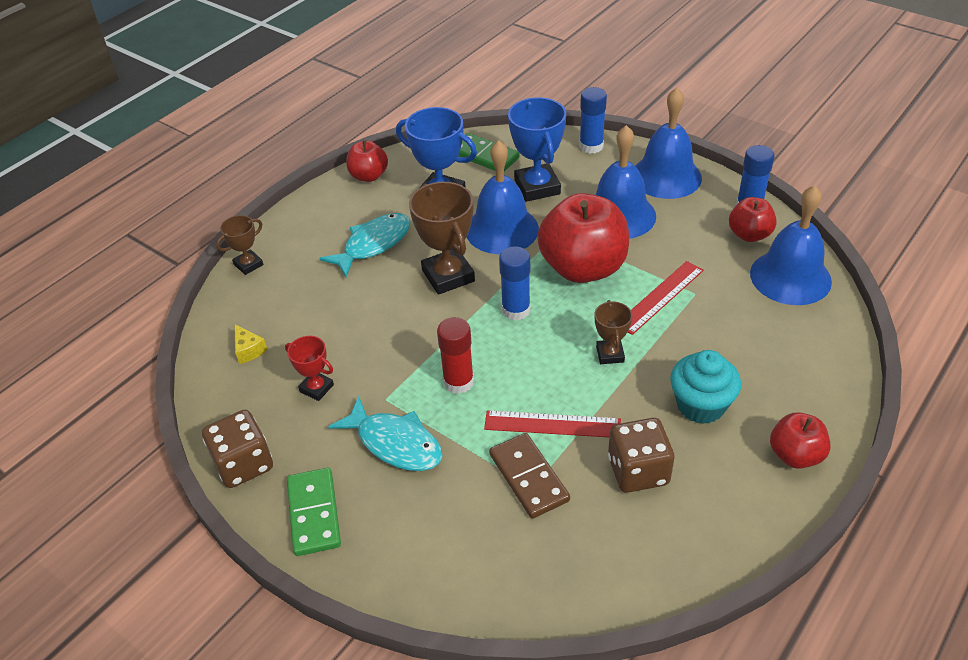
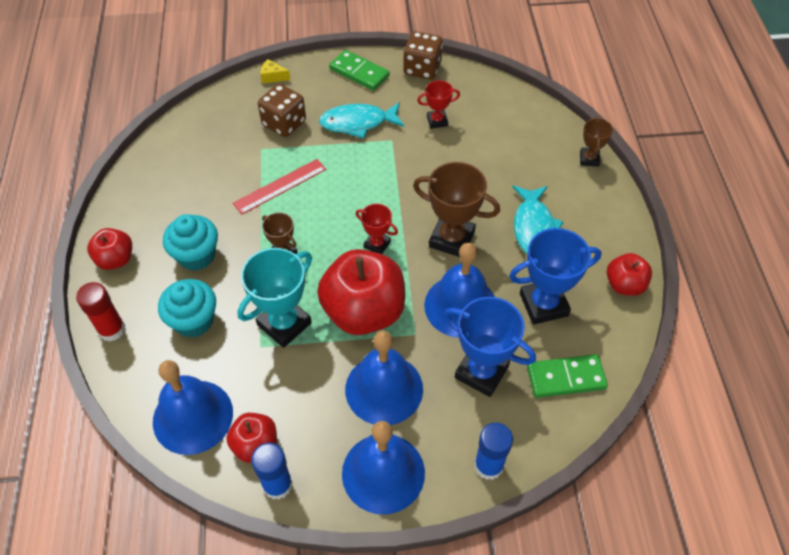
camera: 135 degrees right, 10 degrees up
(248, 350) = (504, 114): yellow cheese -> yellow cheese (273, 77)
(458, 382) = (361, 175): red glue stick -> red glue stick (112, 329)
(516, 310) = (377, 244): blue glue stick -> red trophy
(528, 477) = (267, 151): brown domino -> none
(638, 471) = (207, 192): brown dice -> brown dice (284, 123)
(660, 297) = (284, 324): red ruler -> turquoise trophy
(743, 346) = (194, 320): none -> turquoise cupcake

